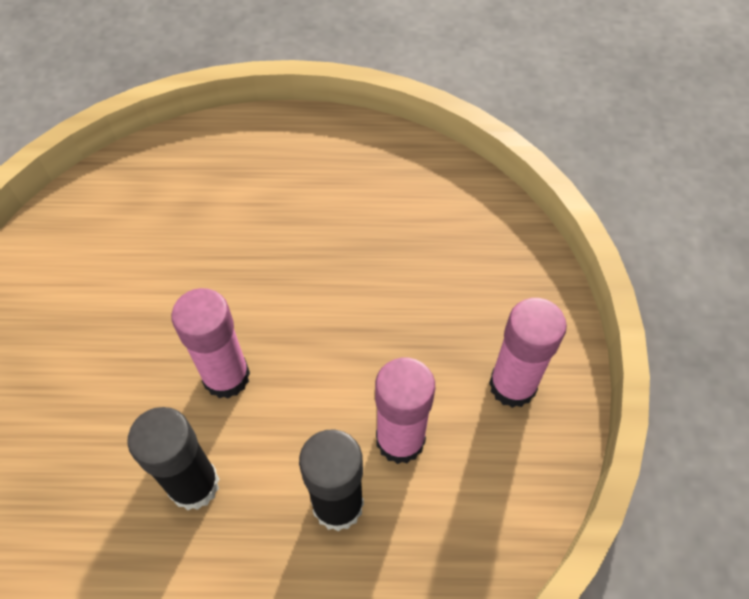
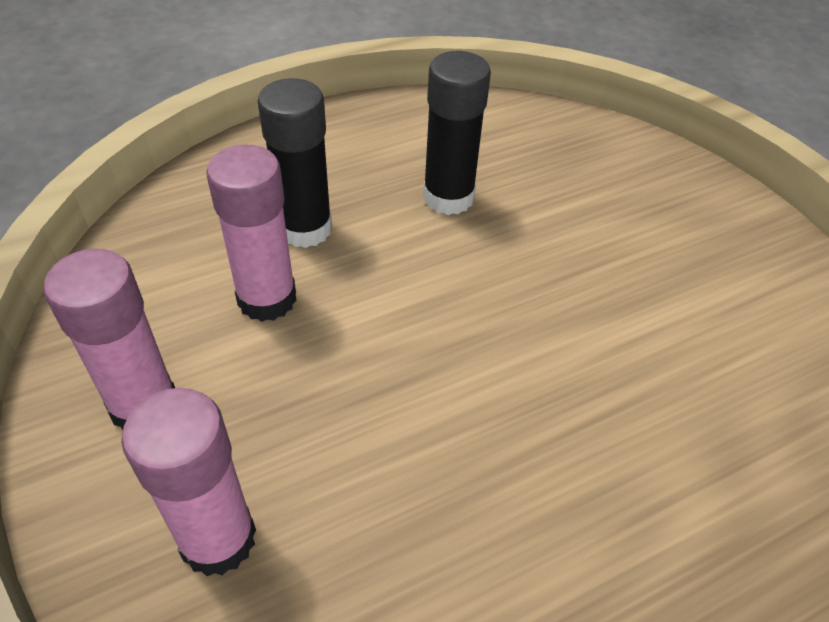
camera: 150 degrees right, 10 degrees down
(226, 377) = (493, 283): pink glue stick -> pink glue stick (218, 539)

